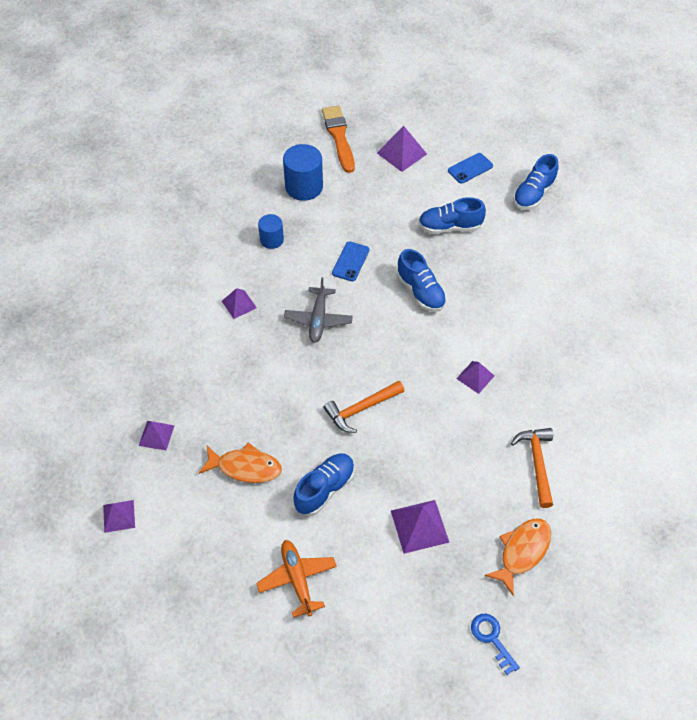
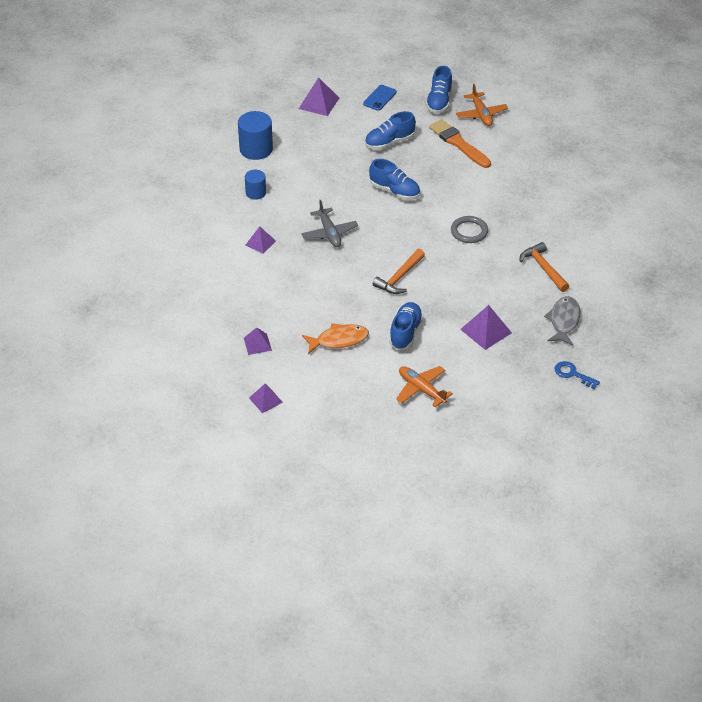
camera: 25 degrees left, 10 degrees down
(339, 137) = (260, 106): orange brush -> orange brush (458, 143)
(350, 261) = (328, 188): blue phone -> none
(475, 377) = (469, 231): purple pyramid -> grey ring
(522, 552) = (564, 321): orange fish -> grey fish
(572, 226) = (481, 114): none -> orange plane

